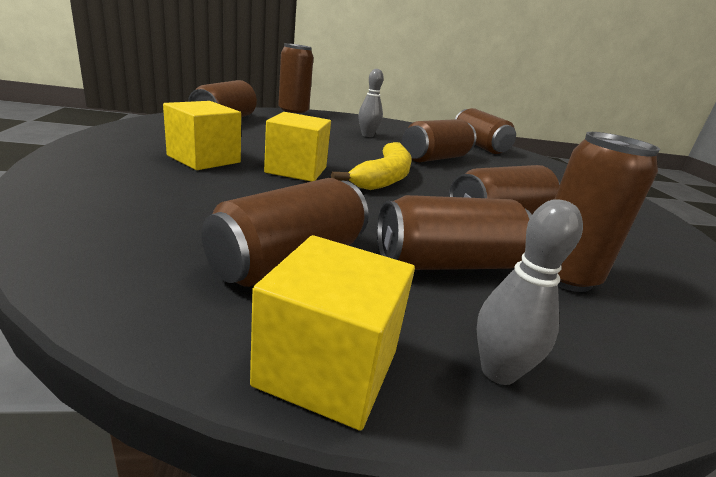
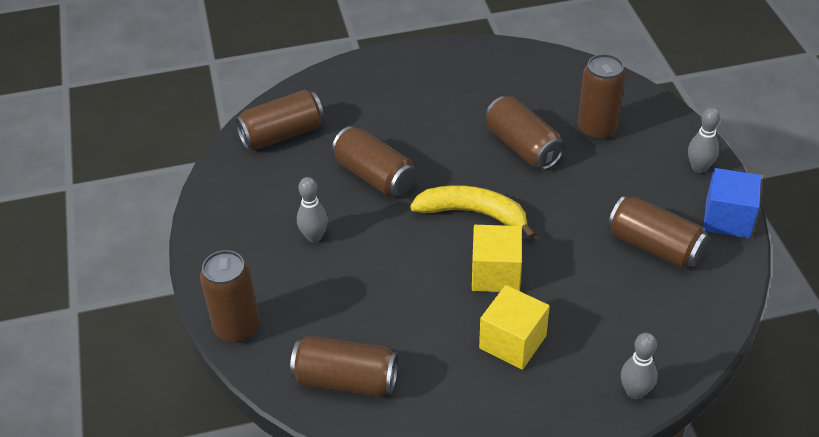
camera: 90 degrees left, 20 degrees up
(59, 187) = (635, 392): none -> grey bowling pin
(328, 368) = (727, 218): yellow cube -> blue cube
(447, 263) = (614, 178): brown can -> none

